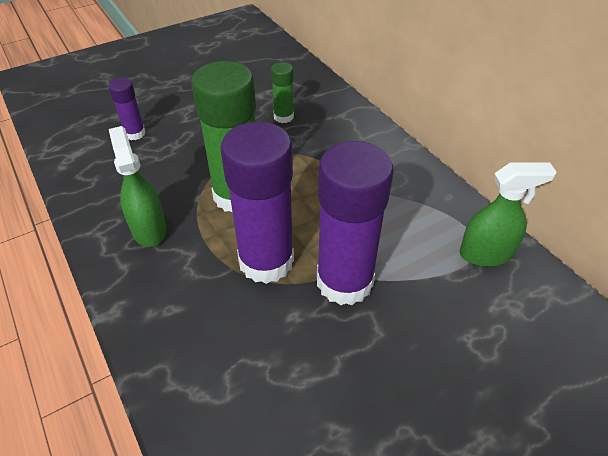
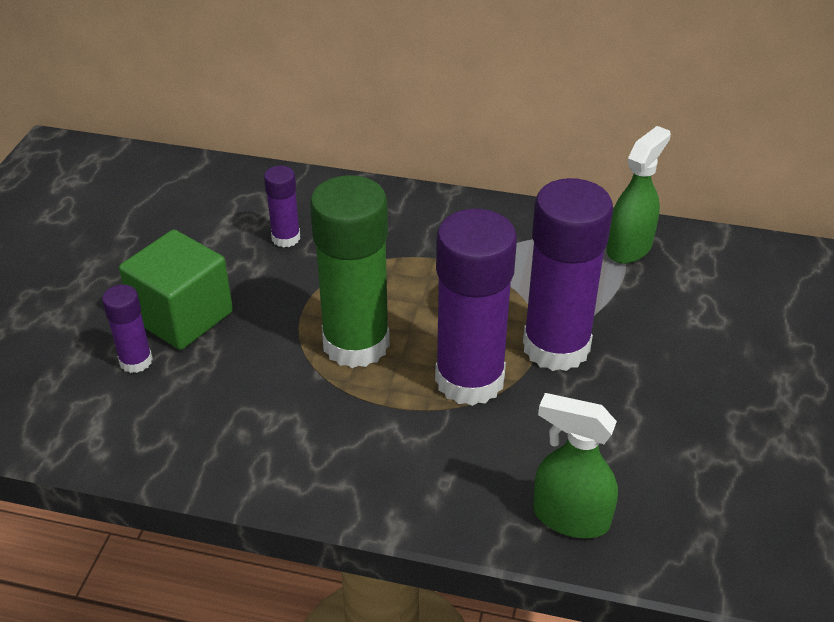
camera: 45 degrees left, 5 degrees down
(149, 229) = (315, 436): green spray bottle -> green spray bottle (570, 517)
(183, 125) = (182, 316): none -> green cube
(283, 117) = (286, 238): green glue stick -> purple glue stick

